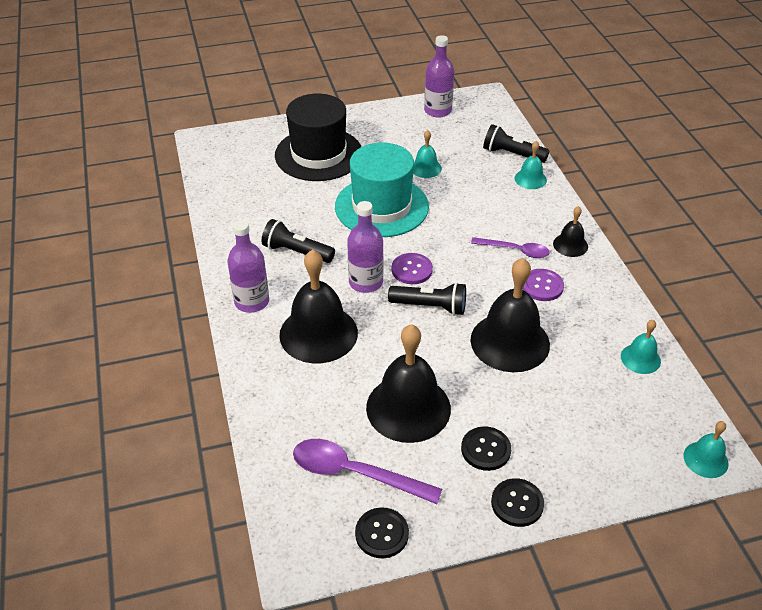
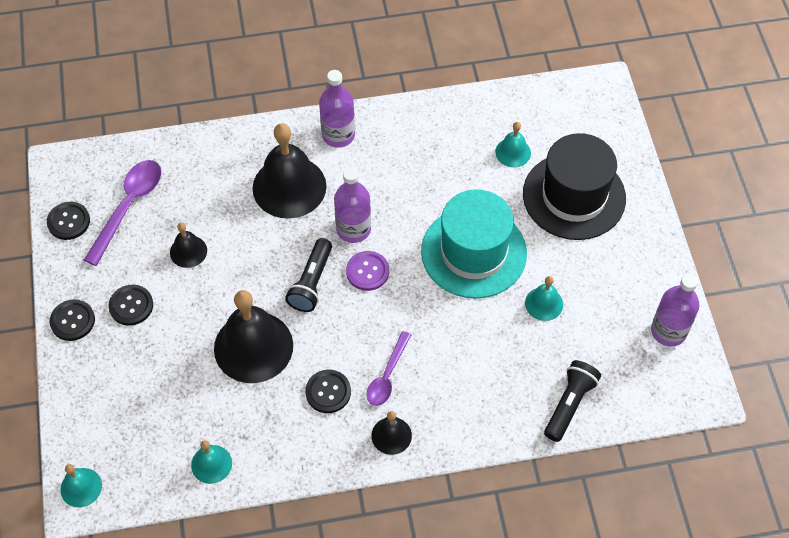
camera: 95 degrees right, 15 degrees up
(296, 252) = (405, 171): black flashlight -> none
(408, 408) = (188, 251): black bell -> black bell, size x0.49
(530, 179) = (517, 416): turquoise bell -> turquoise bell (513, 152)
(542, 286) = (328, 392): purple button -> black button

